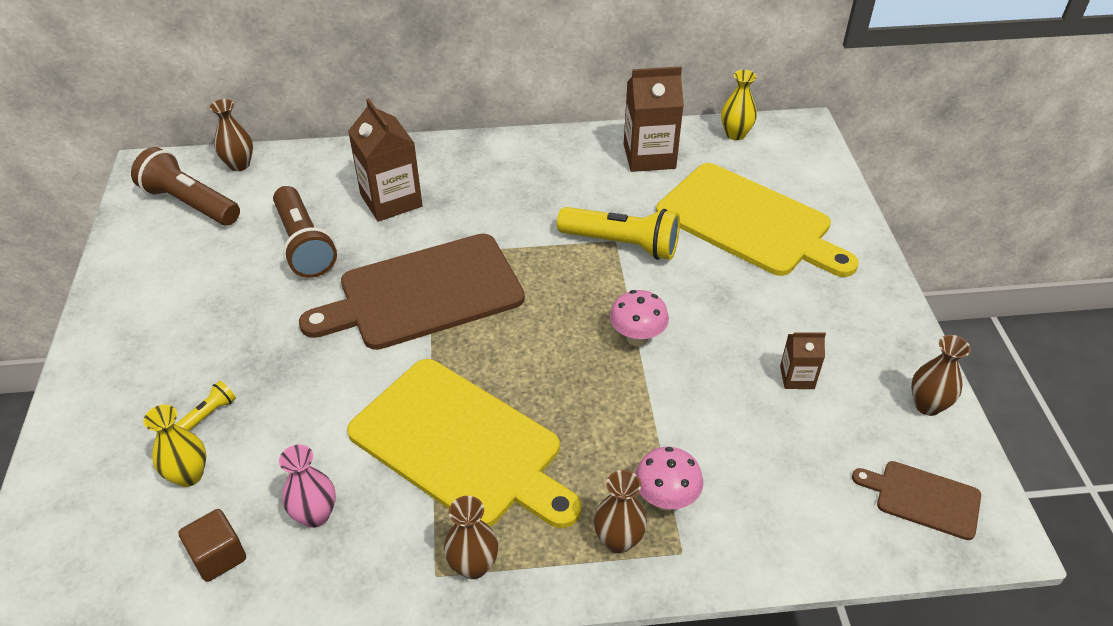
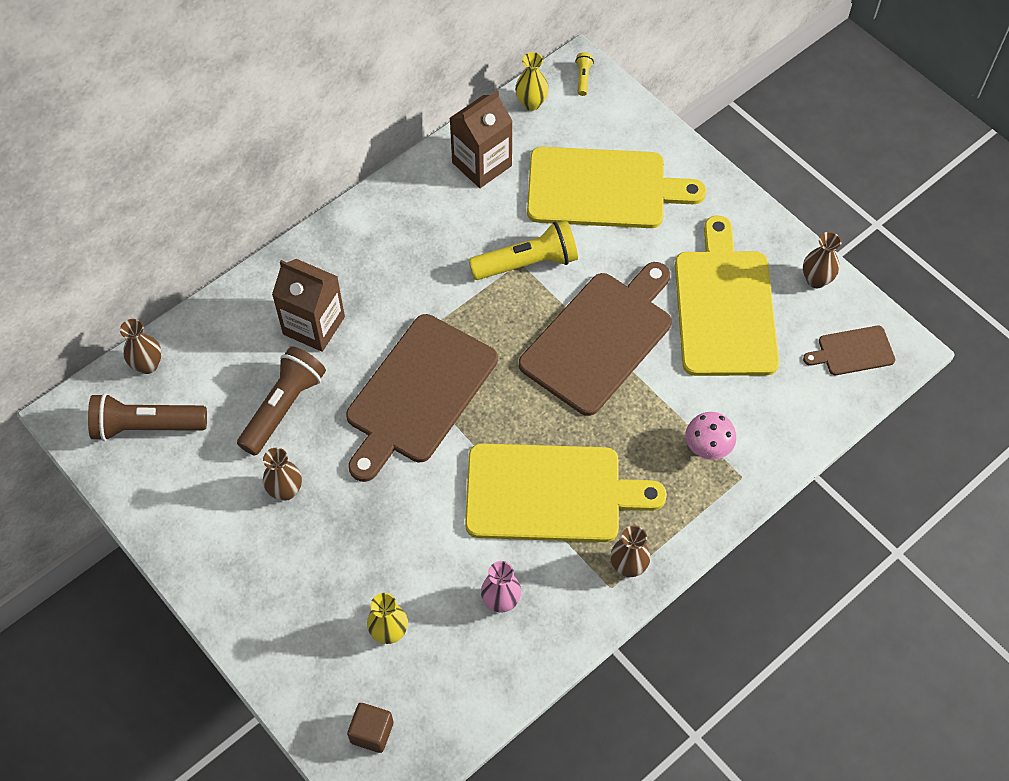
camera: 35 degrees left, 15 degrees up
(209, 414) = (356, 583): yellow flashlight -> yellow flashlight (583, 78)
(218, 556) = (465, 667): brown cube -> brown cube (372, 732)
(304, 245) = (284, 407): brown flashlight -> brown flashlight turned 90 degrees counterclockwise
(618, 540) = (700, 493): brown vase -> brown vase (285, 491)
(637, 338) = (600, 339): pink mushroom -> brown cutting board
(797, 377) = (724, 307): brown carton -> yellow cutting board

